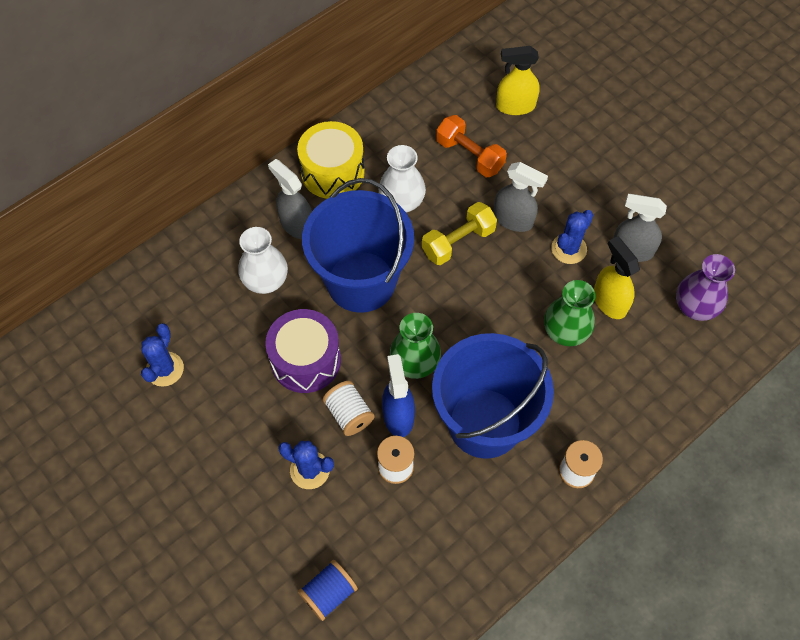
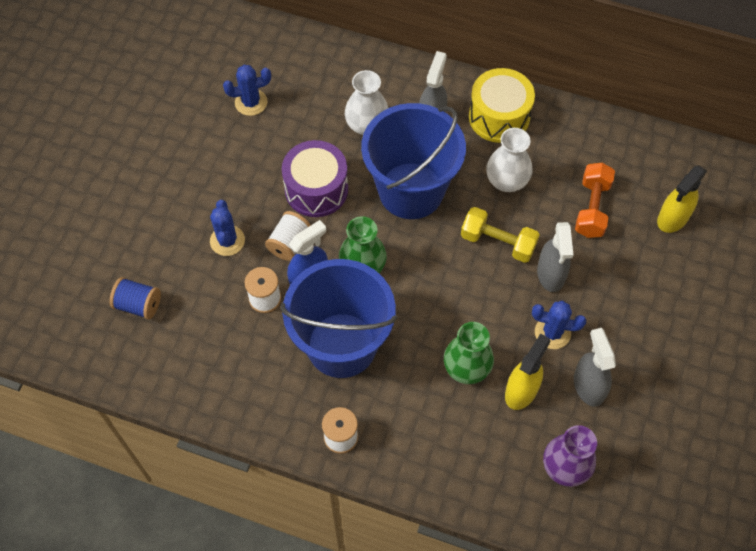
camera: 60 degrees right, 0 degrees up
(515, 106) = (672, 218): yellow spray bottle -> yellow spray bottle turned 105 degrees counterclockwise

